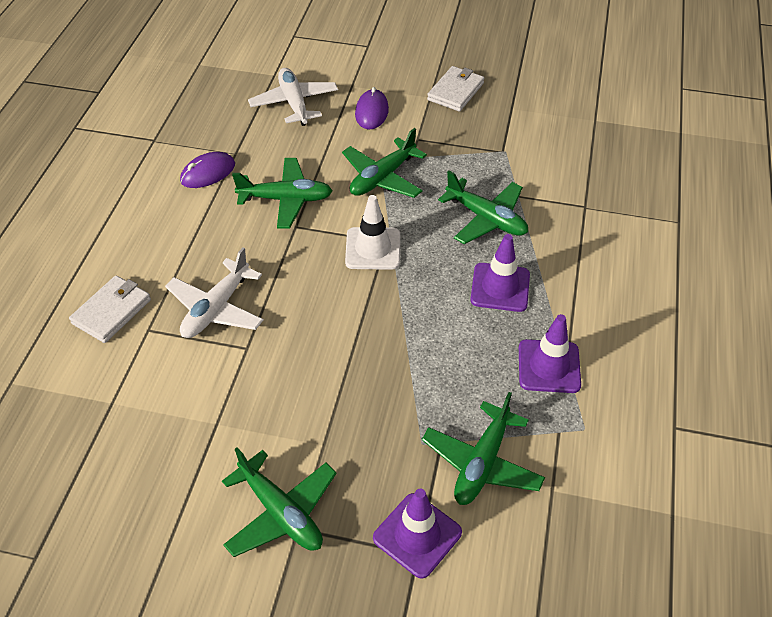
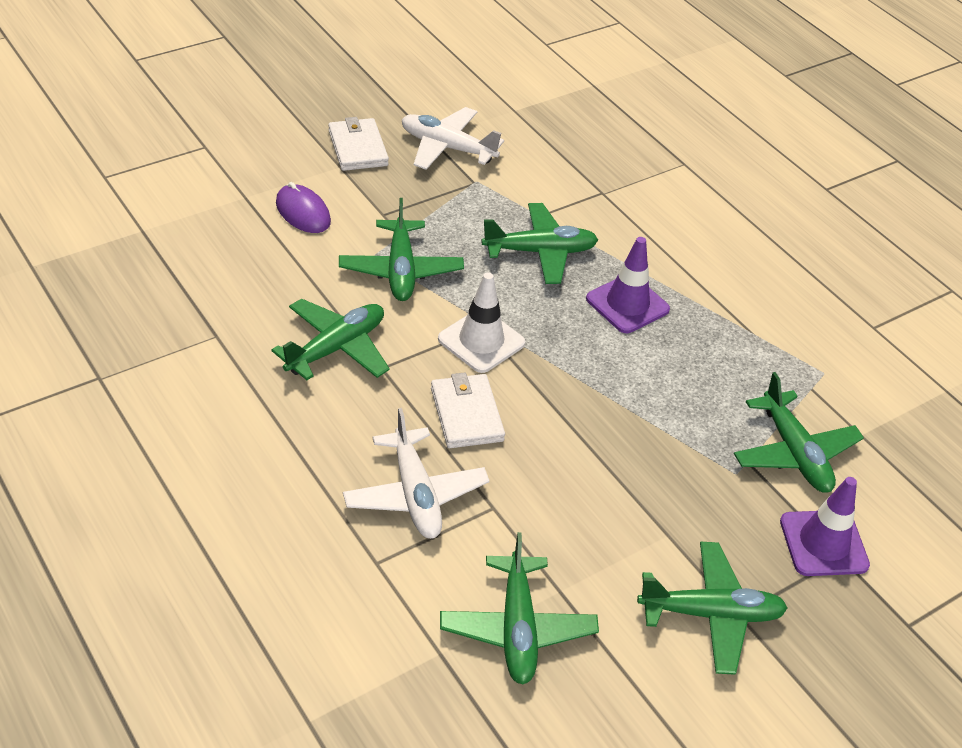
camera: 50 degrees left, 5 degrees down
(111, 311) = (313, 574): white wallet -> white wallet (466, 414)
(166, 424) = (517, 628): none -> green plane
(208, 173) = (215, 373): purple mouse -> none
(294, 103) = (208, 248): white plane -> white plane (447, 148)
(549, 366) = (742, 343): purple traffic cone -> none

